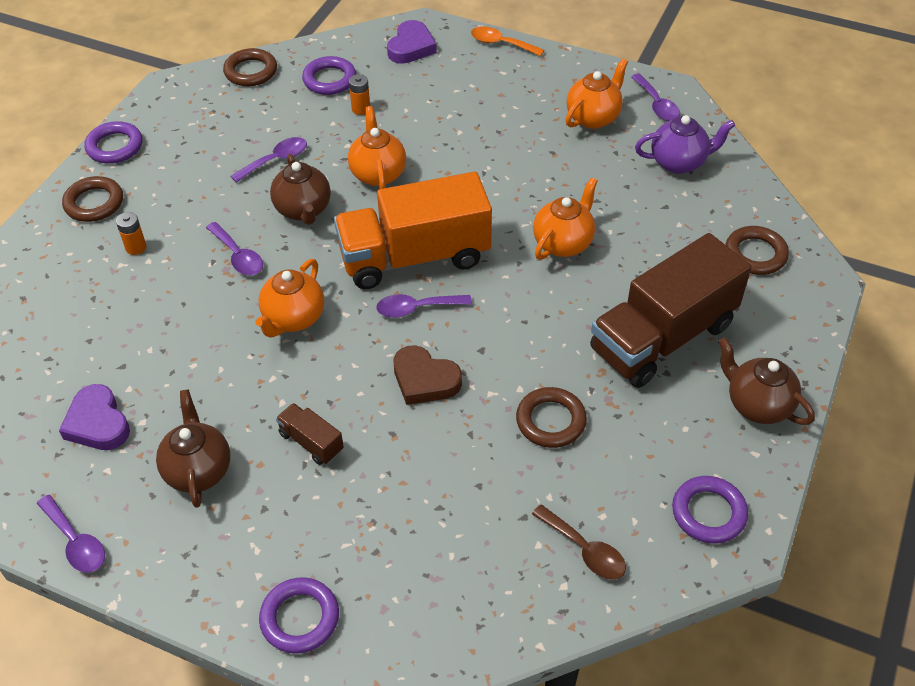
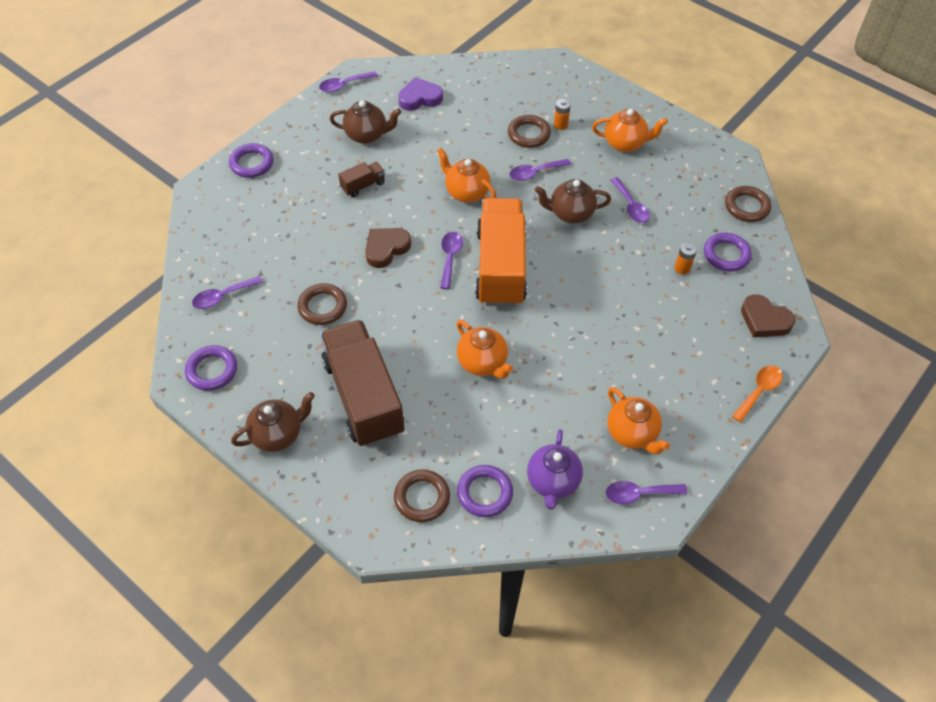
camera: 105 degrees right, 5 degrees up
(94, 203) = (611, 108): brown ring -> brown ring (529, 134)
(115, 146) = (669, 122): purple ring -> purple ring (484, 493)
(378, 173) = (598, 264): orange teapot -> orange teapot (625, 143)
(411, 47) = (764, 320): purple heart -> brown heart
(585, 550) = (222, 297): brown spoon -> purple spoon

